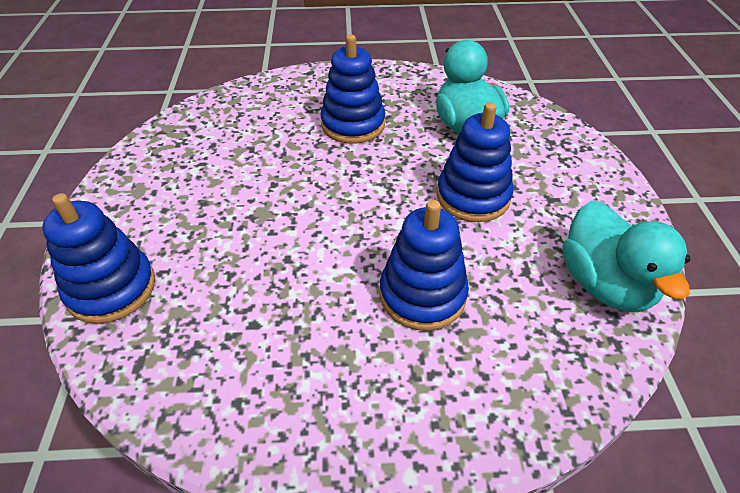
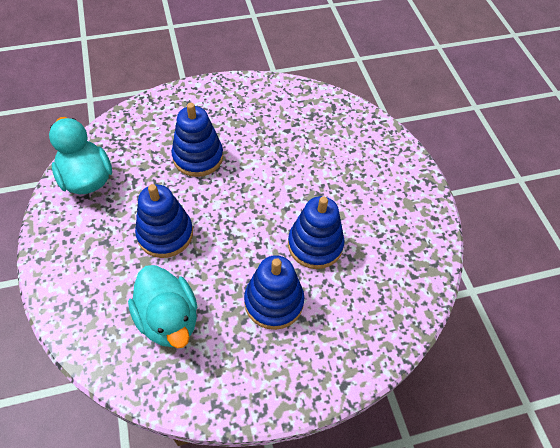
camera: 165 degrees right, 10 degrees up
(111, 288) = (373, 137): blue stacking toy -> blue stacking toy (315, 245)

